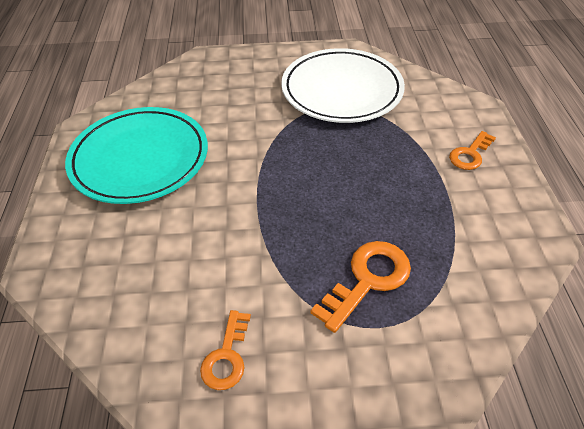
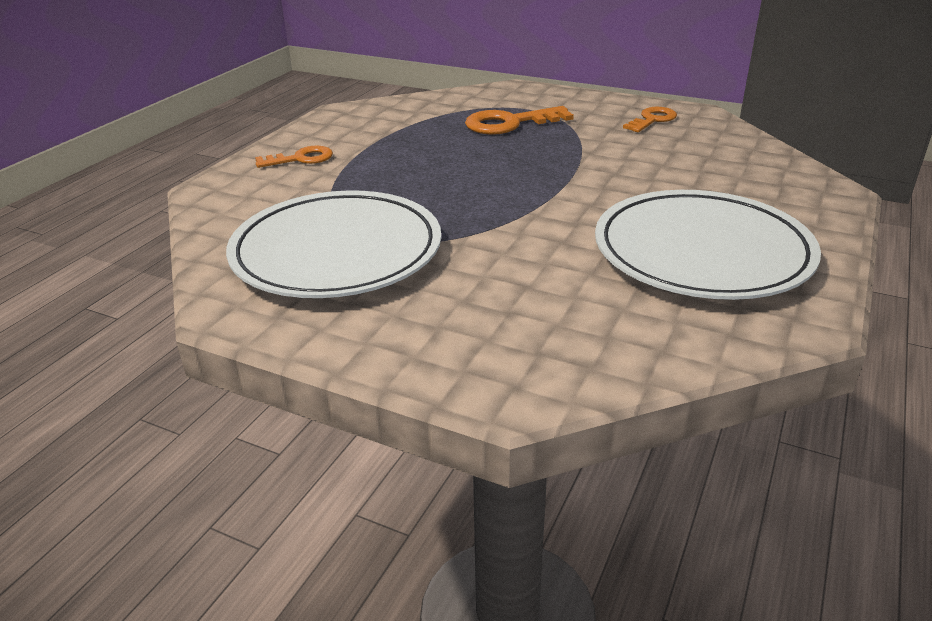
camera: 150 degrees left, 15 degrees down
(140, 159) = (701, 252): turquoise plate -> white plate

